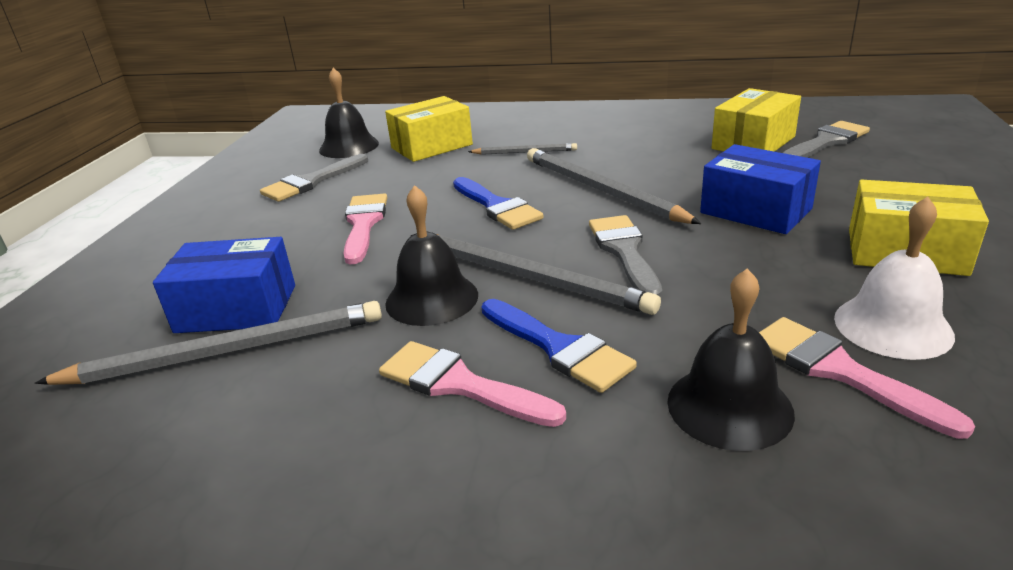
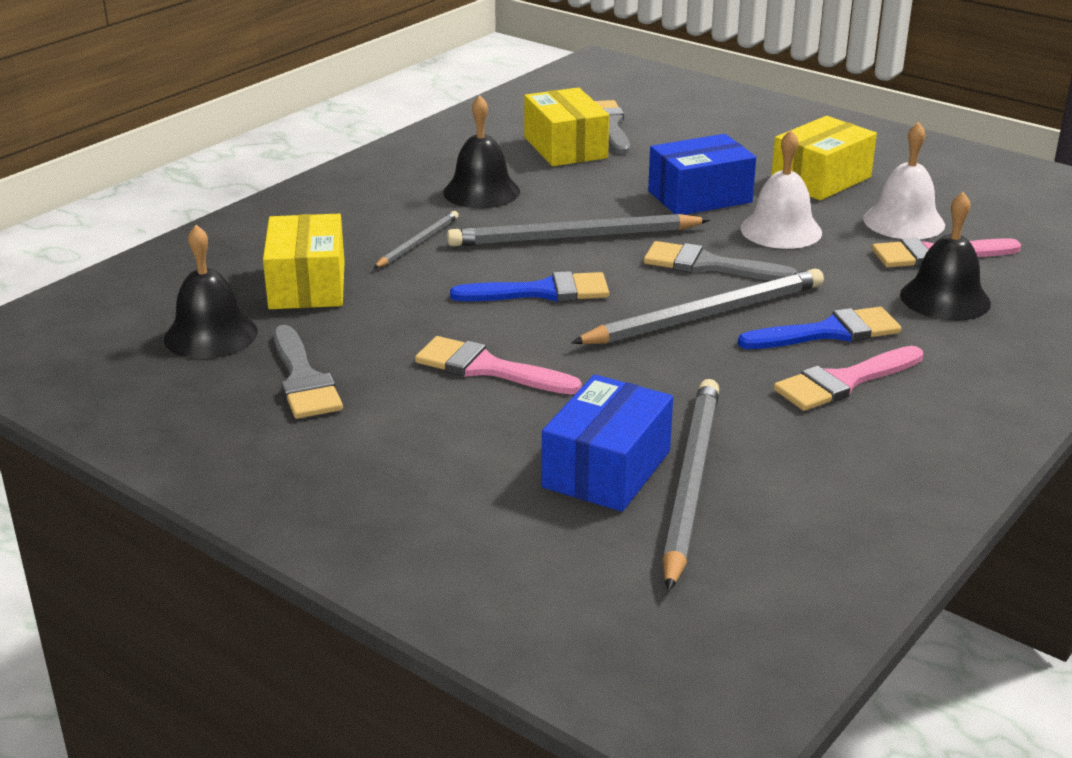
camera: 65 degrees left, 0 degrees up
(432, 298) = (698, 365): black bell -> black bell (481, 192)
(749, 264) = (781, 230): none -> white bell

